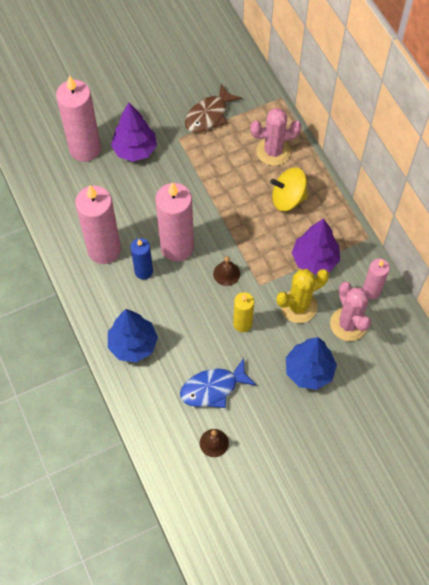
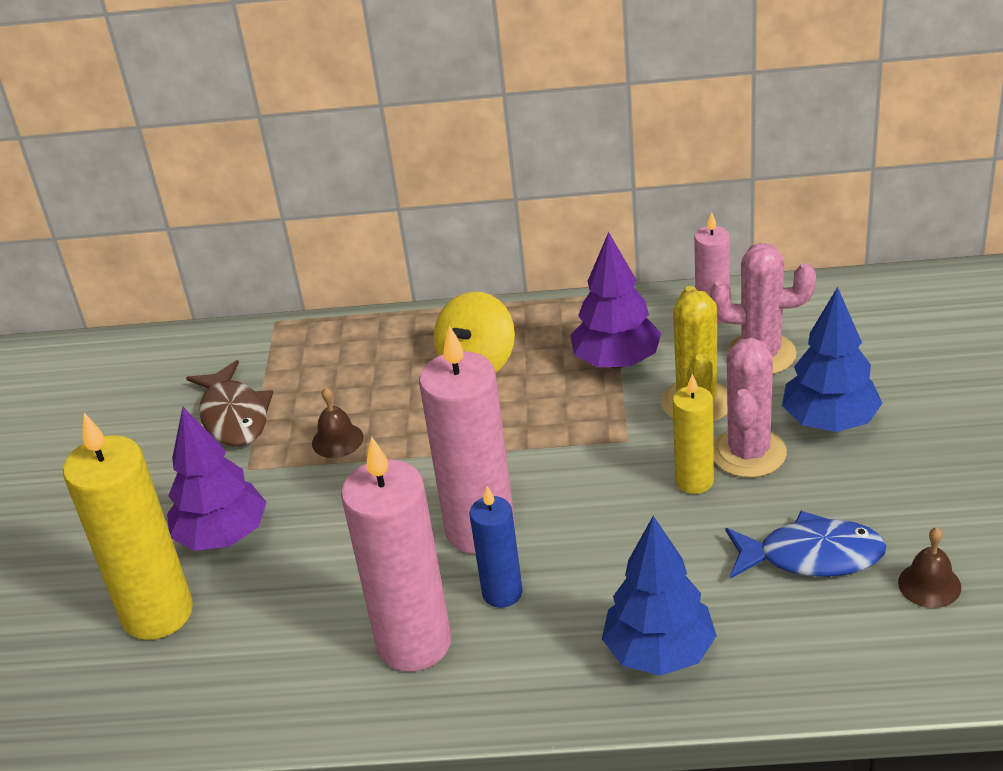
camera: 60 degrees left, 25 degrees down
(85, 149) = (157, 613): pink candle -> yellow candle
(213, 388) = (811, 556): blue fish -> blue fish turned 90 degrees counterclockwise
(226, 273) = (578, 476): brown bell -> brown bell (337, 440)
(273, 151) = (372, 356): pink cactus -> pink cactus (748, 453)

